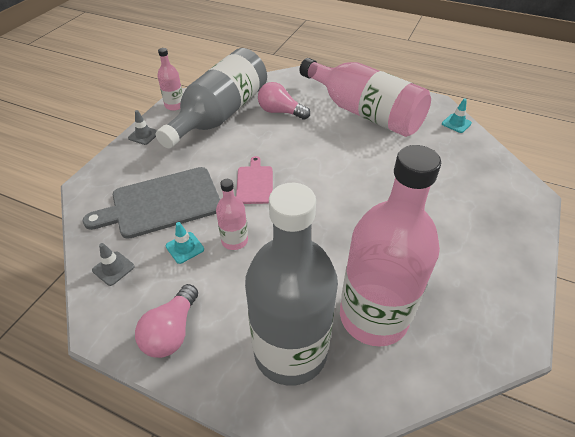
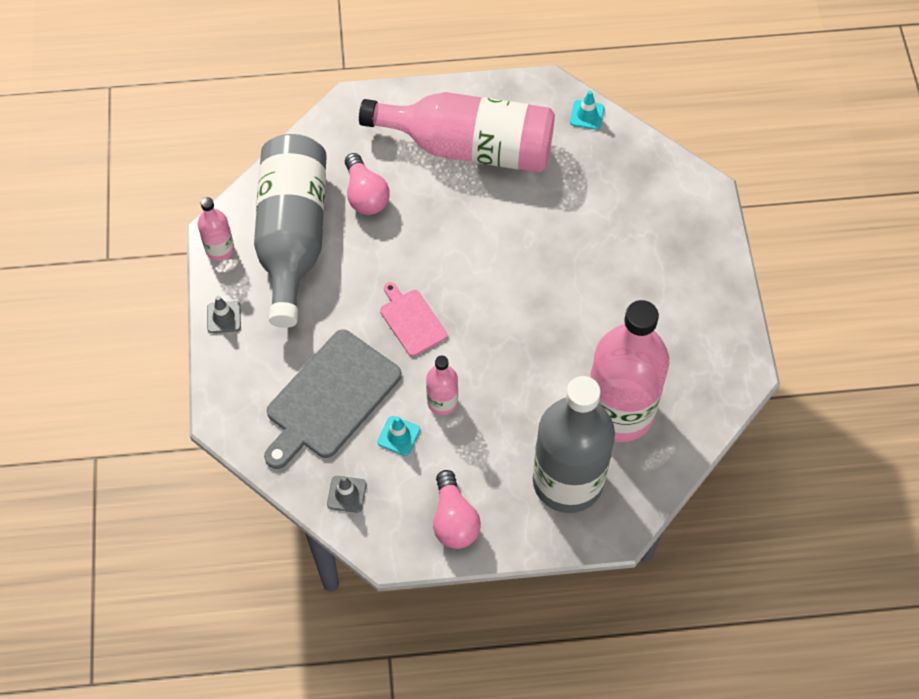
camera: 30 degrees left, 15 degrees up
(280, 112) = (365, 195): pink light bulb -> pink light bulb turned 105 degrees counterclockwise

